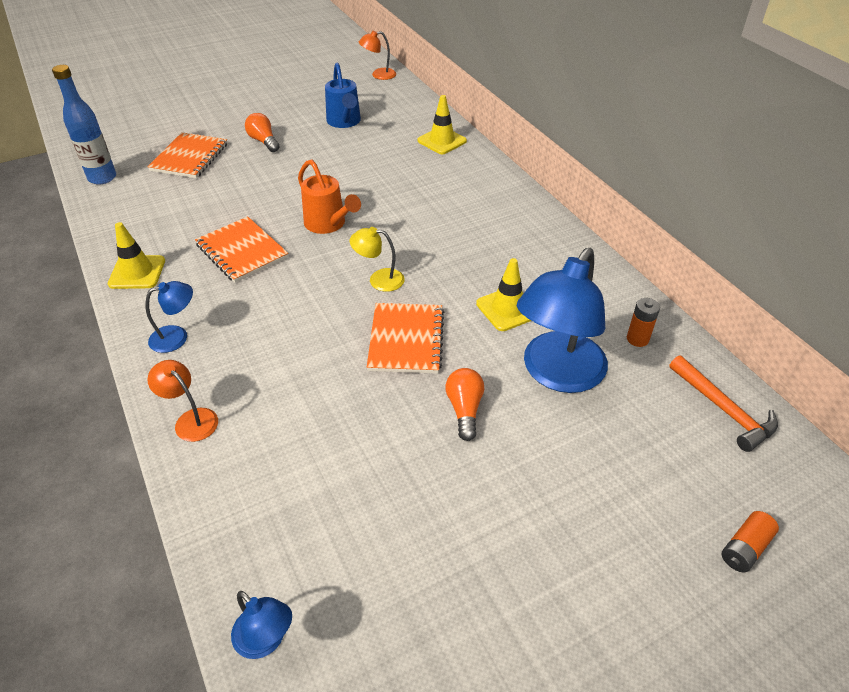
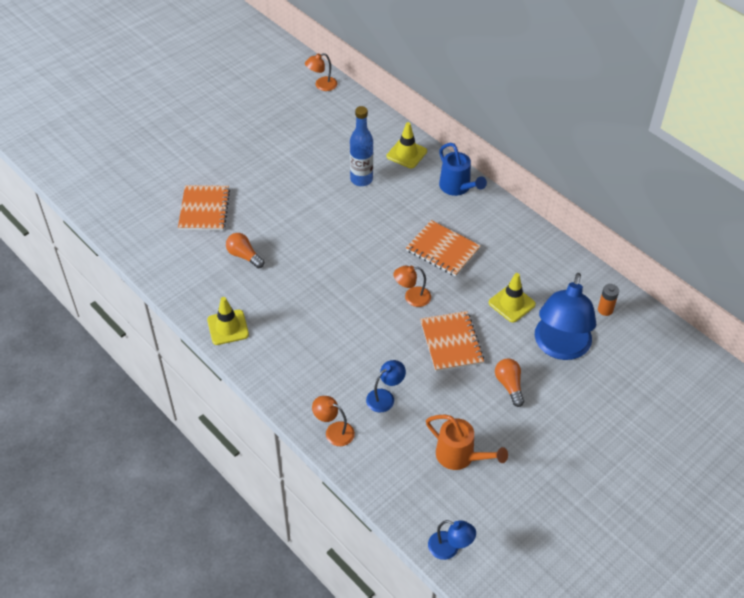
camera: 15 degrees left, 5 degrees up
(102, 178) = (143, 244): blue bottle -> blue bottle (361, 179)
(177, 336) = (289, 373): blue lamp -> blue lamp (385, 397)
(242, 251) = (298, 293): orange notebook -> orange notebook (443, 250)
(263, 141) = (258, 180): orange light bulb -> orange light bulb (244, 256)
(328, 224) = (352, 255): orange watering can -> orange watering can (460, 456)
(344, 122) = (316, 147): blue watering can -> blue watering can (457, 188)
(379, 279) = (412, 297): yellow lamp -> orange lamp
(723, 409) = (670, 350): orange hammer -> none
(745, 548) = (697, 436): orange battery -> none

